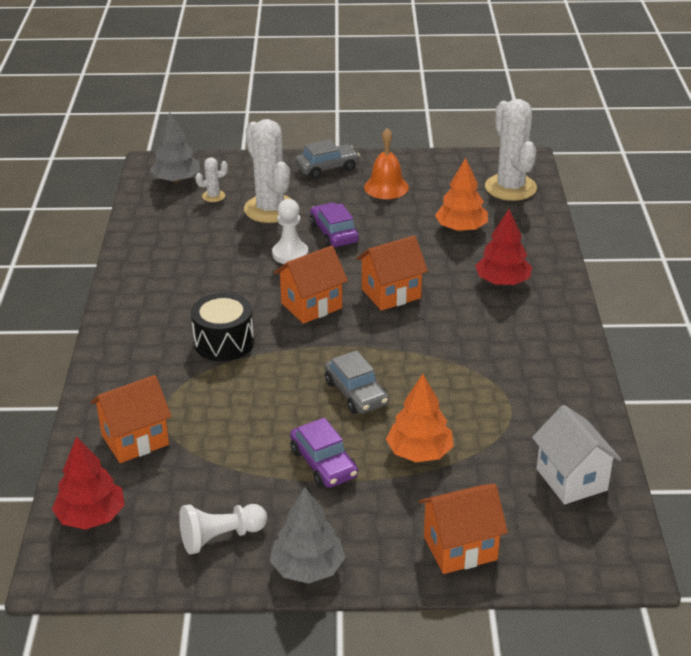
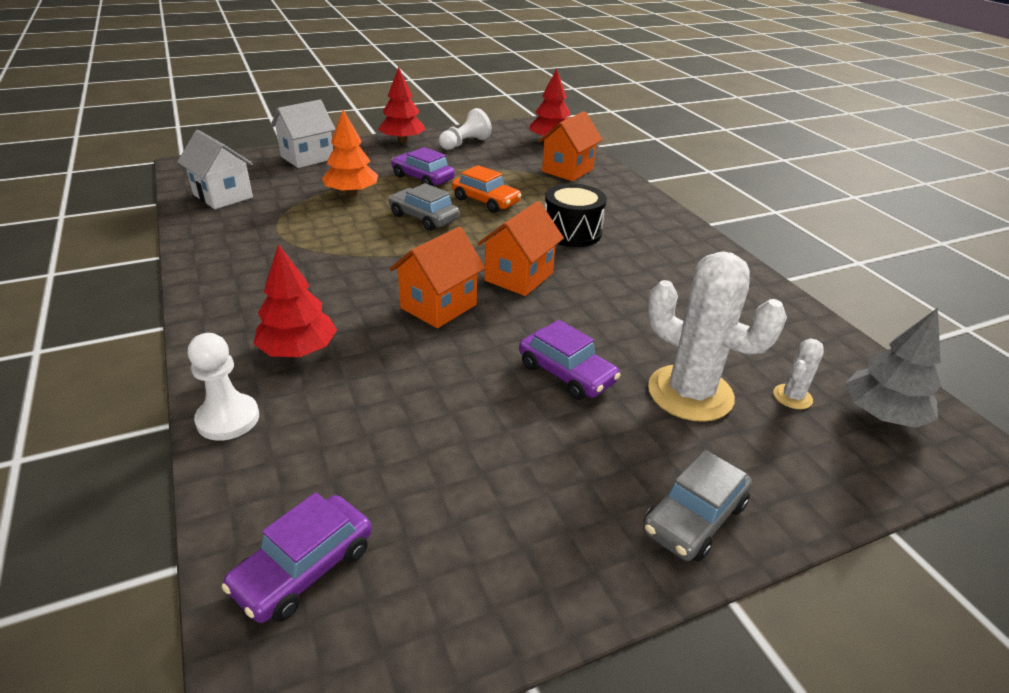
camera: 155 degrees right, 0 degrees up
(275, 404) = (486, 201): none -> orange car
(290, 254) = (595, 330): white pawn -> white pawn (228, 419)
(307, 568) = (402, 141): grey tree -> red tree
(386, 187) = (552, 494): orange bell -> none
(460, 548) = (307, 158): orange house -> white house
(461, 228) = (380, 429): orange tree -> none
(510, 188) = (304, 568): white cactus -> purple car

